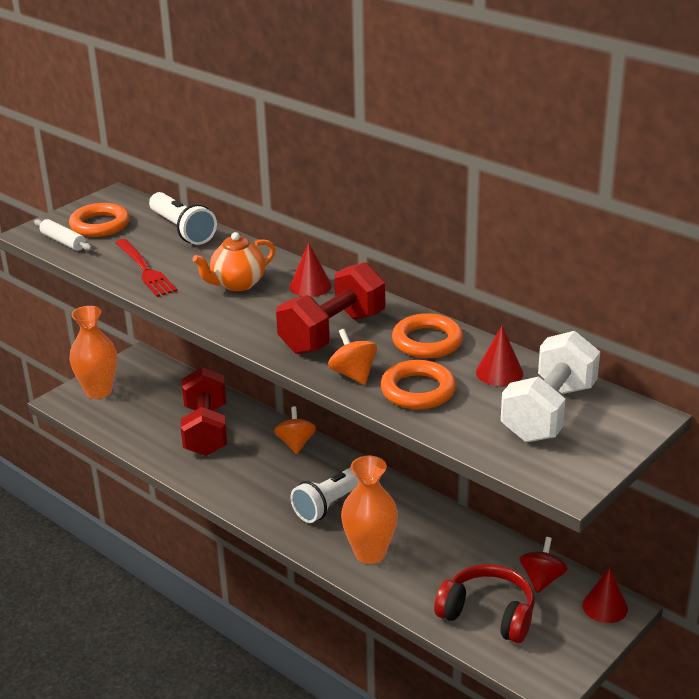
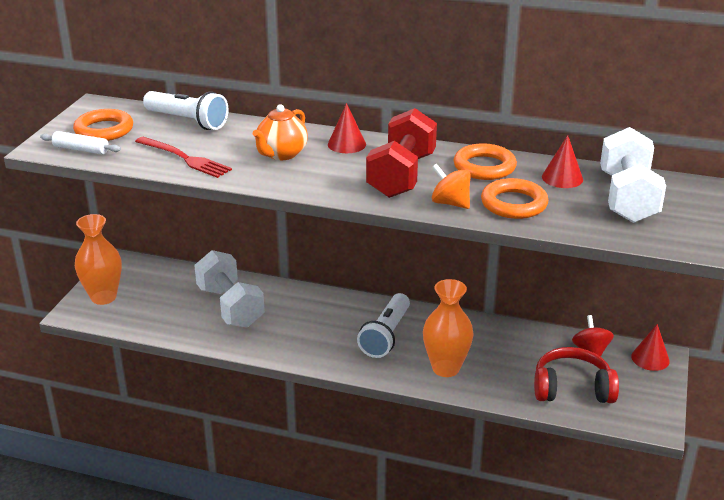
camera: 25 degrees left, 0 degrees up
(206, 430) = (230, 307): red dumbbell -> white dumbbell
(296, 444) = (318, 298): orange spinning top -> none

